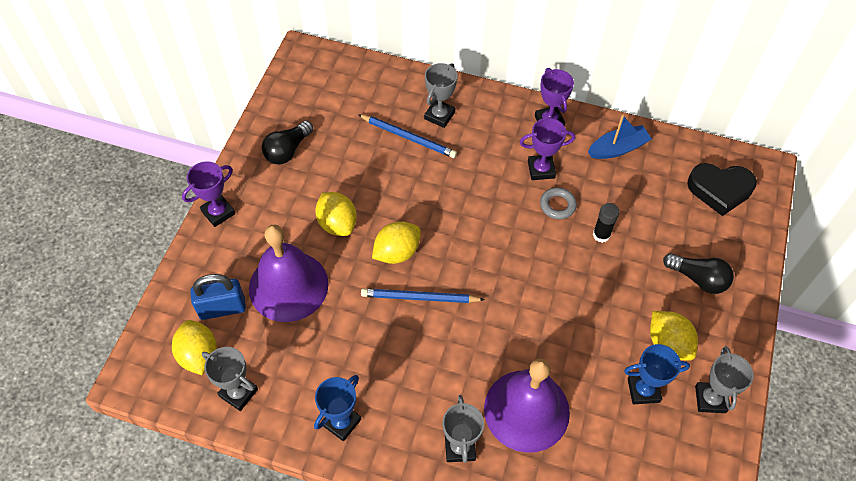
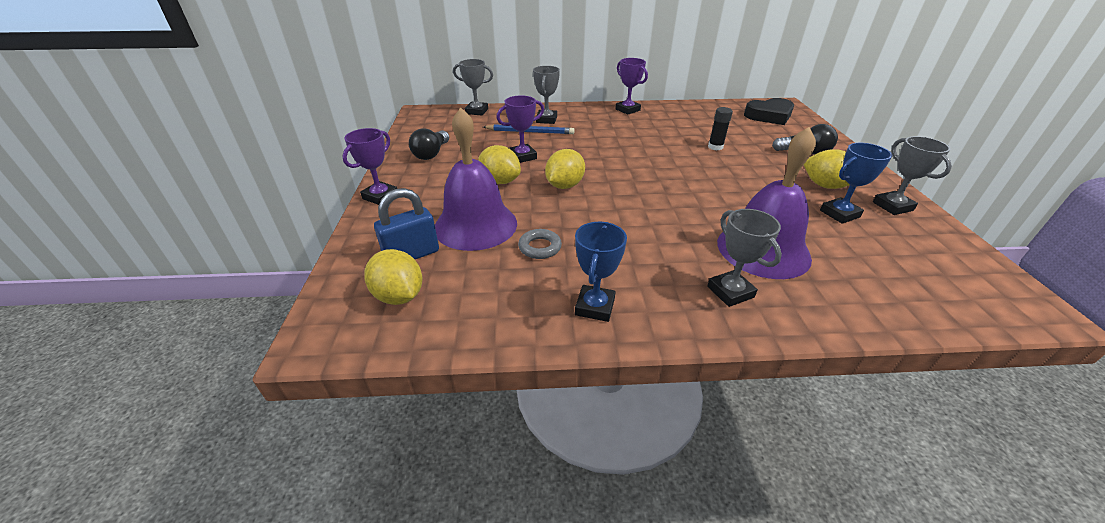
camera: 20 degrees left, 20 degrees down
(238, 393) = (462, 314): grey trophy -> grey trophy (477, 111)
(419, 298) = (605, 205): blue pencil -> none
(541, 169) = (642, 128): purple trophy -> purple trophy (522, 156)
(557, 205) = (670, 140): grey ring -> grey ring (540, 247)
(618, 148) = (685, 112): blue boat -> none

